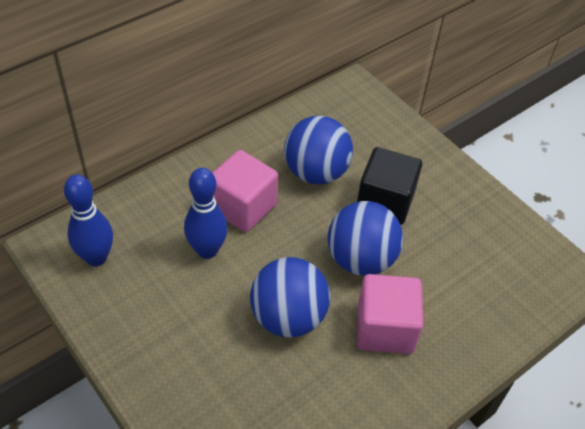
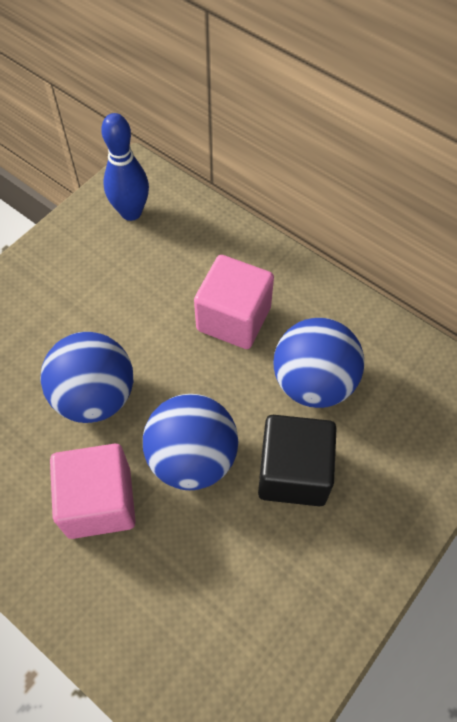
camera: 80 degrees right, 10 degrees up
(207, 250) = (164, 300): blue bowling pin -> none

